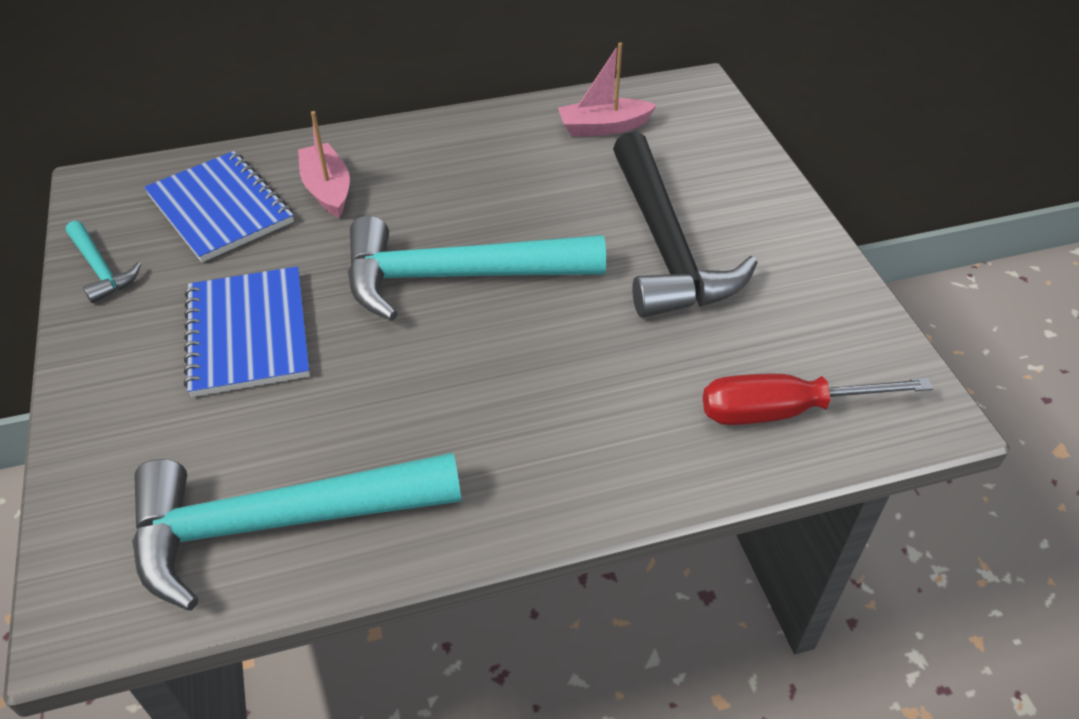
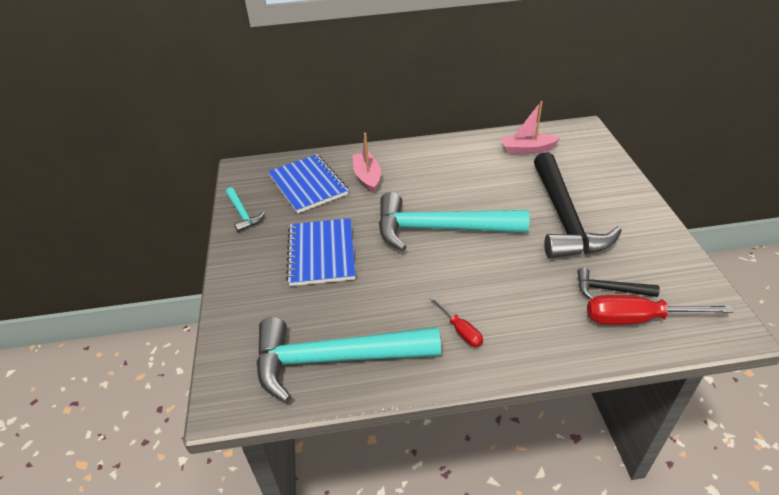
camera: 10 degrees right, 5 degrees down
(495, 454) = (460, 330): none -> red screwdriver
(740, 364) = (609, 289): none -> black hammer

